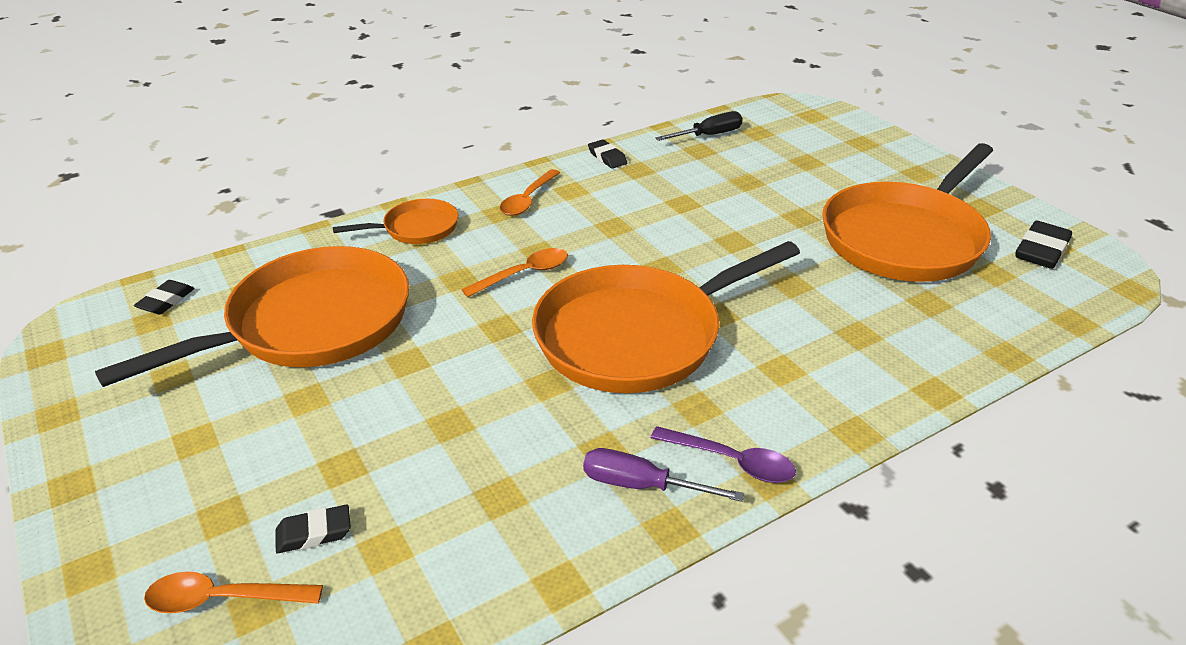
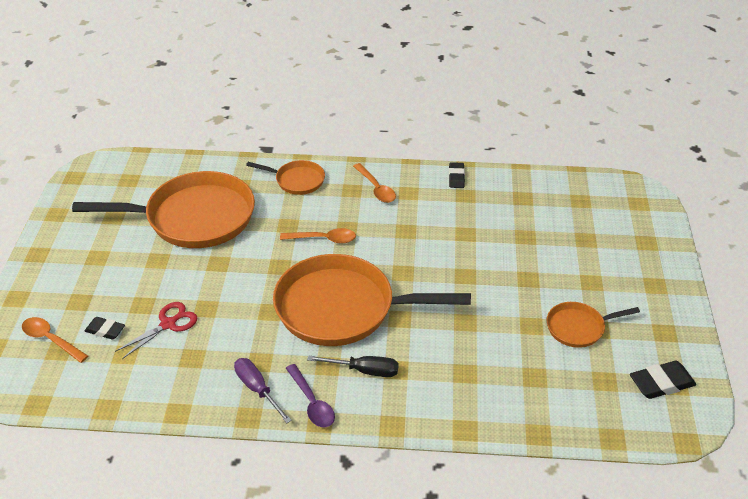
camera: 35 degrees right, 5 degrees up
(166, 301) = (143, 171): black eraser -> none
(413, 472) = (168, 324): none -> red scissors
(528, 200) = (376, 188): orange spoon -> orange spoon turned 90 degrees counterclockwise
(709, 135) = (543, 188): black screwdriver -> black screwdriver (364, 371)
(905, 238) = (578, 328): orange pan -> orange pan, size x0.48

